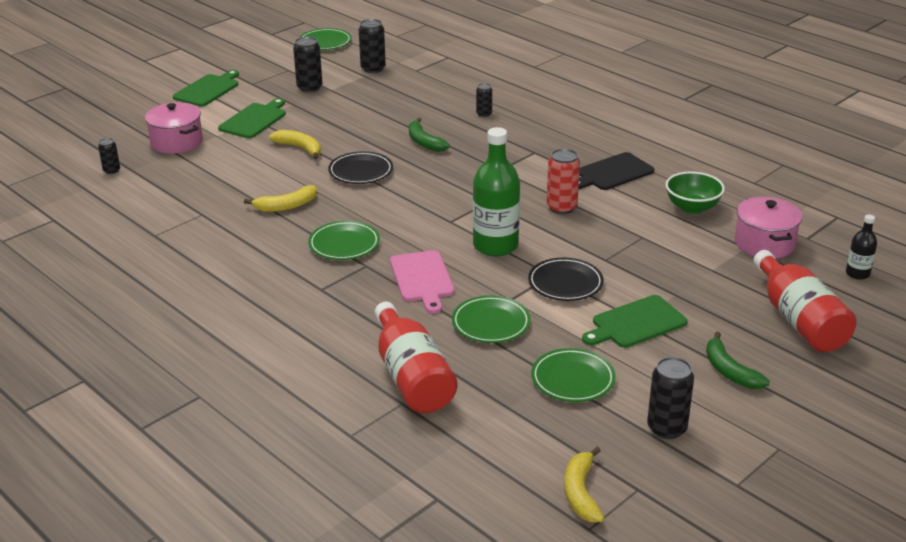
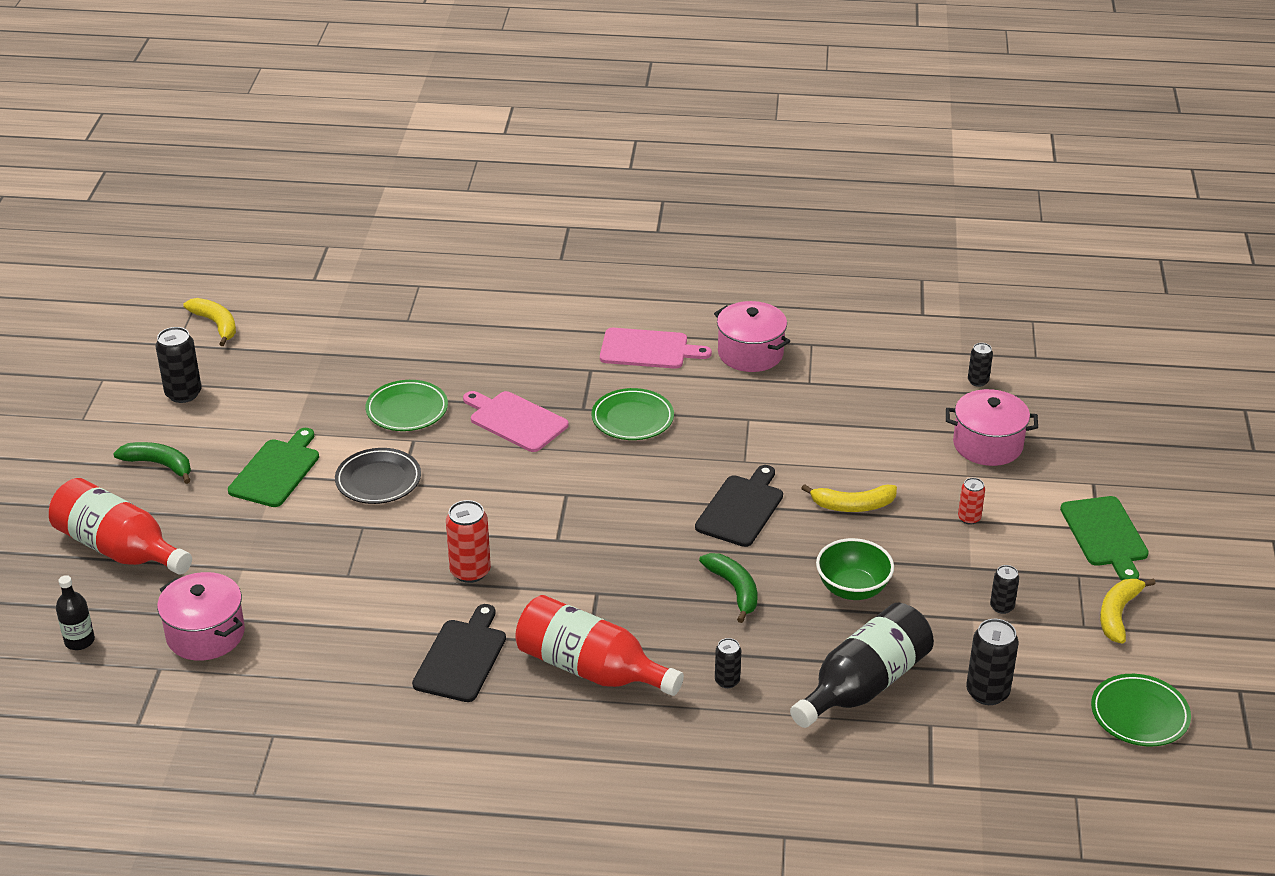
camera: 140 degrees right, 5 degrees up
(201, 248) = (750, 353): none -> pink pot
(254, 120) = (969, 518): green cutting board -> red can
(260, 283) = (648, 349): none -> pink cutting board
(286, 206) = (748, 430): yellow banana -> yellow banana (1118, 614)
(309, 88) = (1002, 607): black can -> black can, size x0.59
(361, 171) = (741, 508): black plate -> black cutting board
(412, 377) = (422, 340): red bottle -> red bottle (591, 669)
(422, 90) = (864, 685): none -> black bottle
(424, 142) = (734, 589): green banana -> green banana turned 45 degrees clockwise
(495, 245) = (488, 488): green bottle -> none
(572, 379) = (291, 396): green plate -> none
(692, 207) = (322, 648): green bowl -> green bowl (852, 589)

